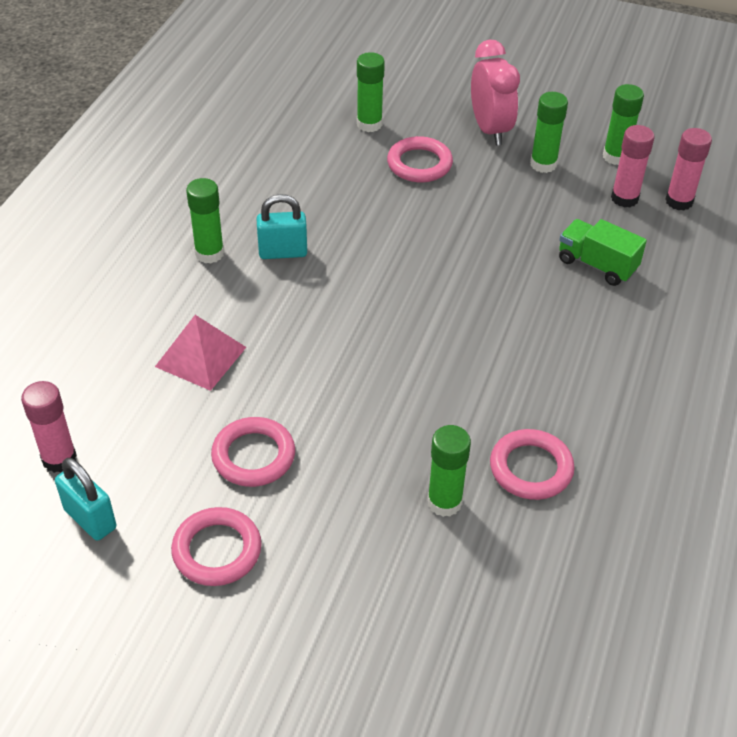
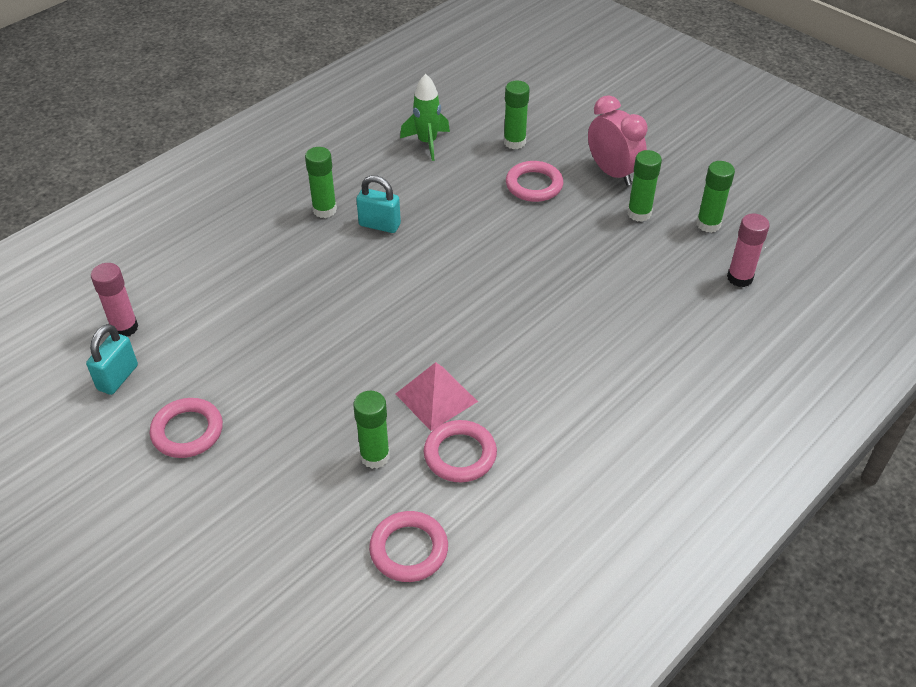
camera: 25 degrees right, 0 degrees up
(90, 519) = (118, 377): turquoise padlock -> turquoise padlock turned 45 degrees clockwise
(201, 356) = (268, 286): pink pyramid -> pink pyramid (436, 397)
(253, 456) = (257, 372): pink ring -> pink ring (409, 549)
(276, 149) = (427, 143): none -> green rocket
(490, 130) = (612, 173): pink clock -> pink clock turned 45 degrees counterclockwise
(597, 265) = (628, 310): green truck -> none
(624, 198) = (691, 262): pink glue stick -> none

